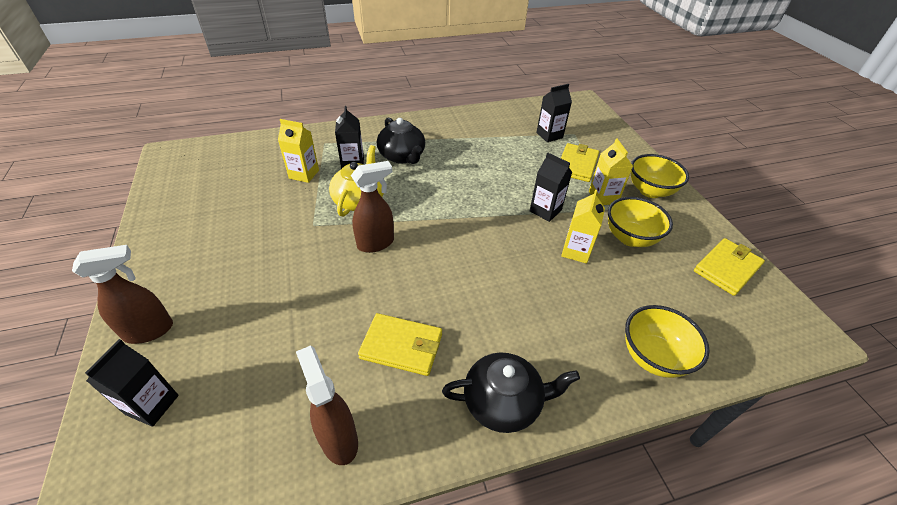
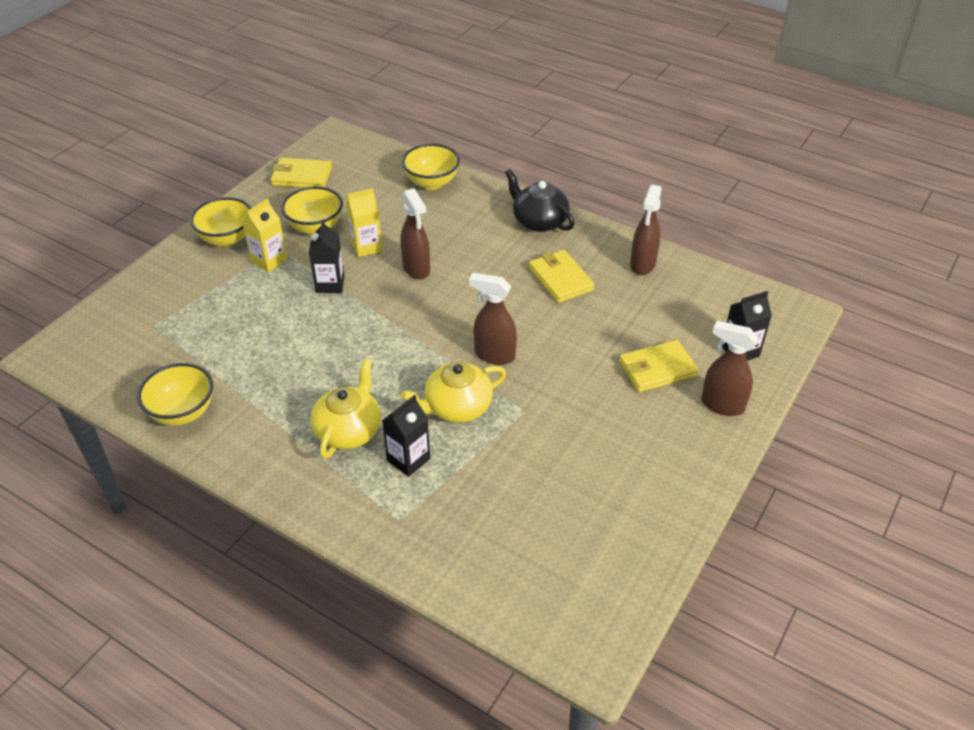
camera: 130 degrees left, 0 degrees up
(304, 174) = (471, 484): yellow carton -> none
(402, 156) = (349, 430): black teapot -> yellow teapot
(487, 118) = (183, 412): none -> yellow bowl
(517, 262) = (416, 269): none -> brown spray bottle
(549, 135) = (177, 342): black carton -> none
(577, 165) = (225, 297): yellow wallet -> yellow wallet (657, 369)

